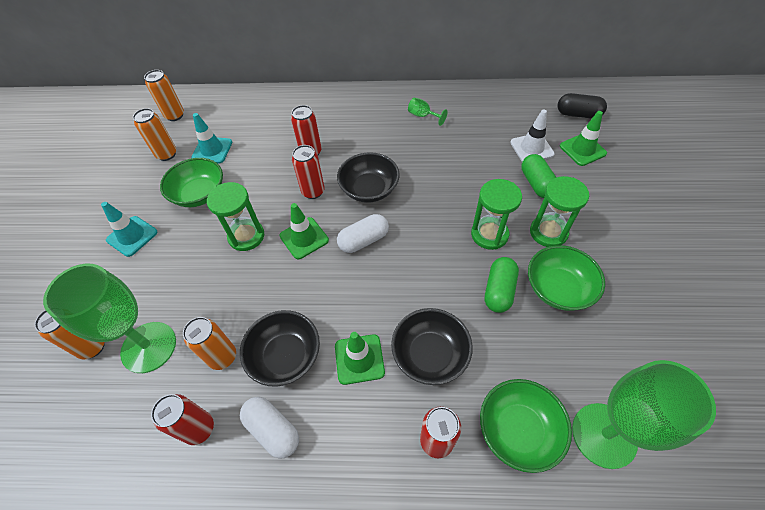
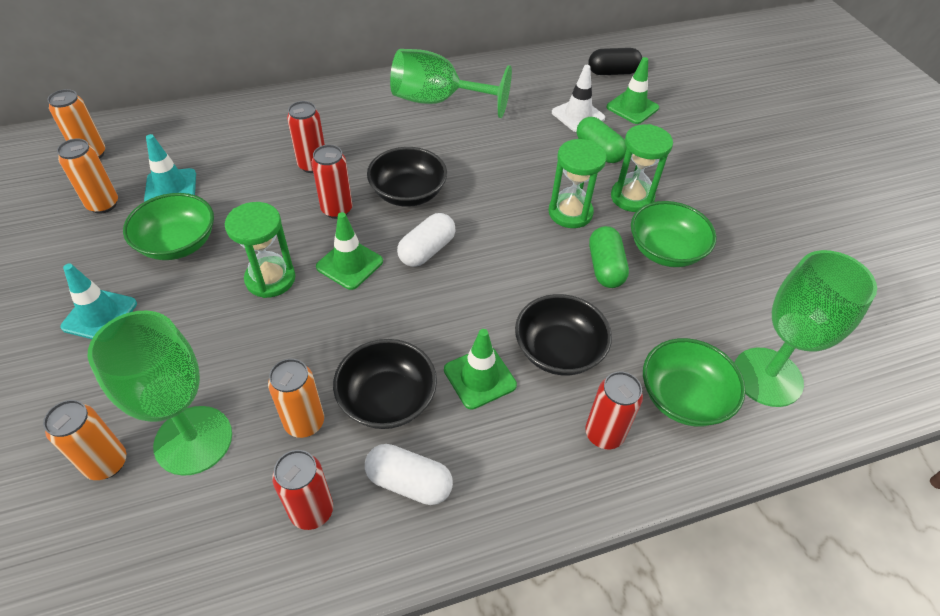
camera: 25 degrees left, 5 degrees down
(423, 116) = (438, 101): green goblet -> green goblet, size x2.38

